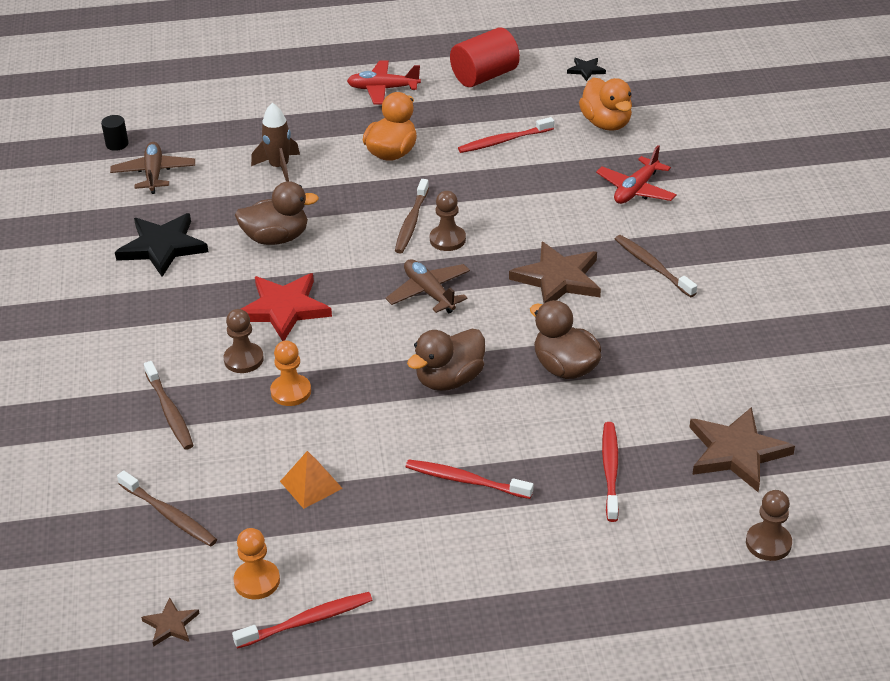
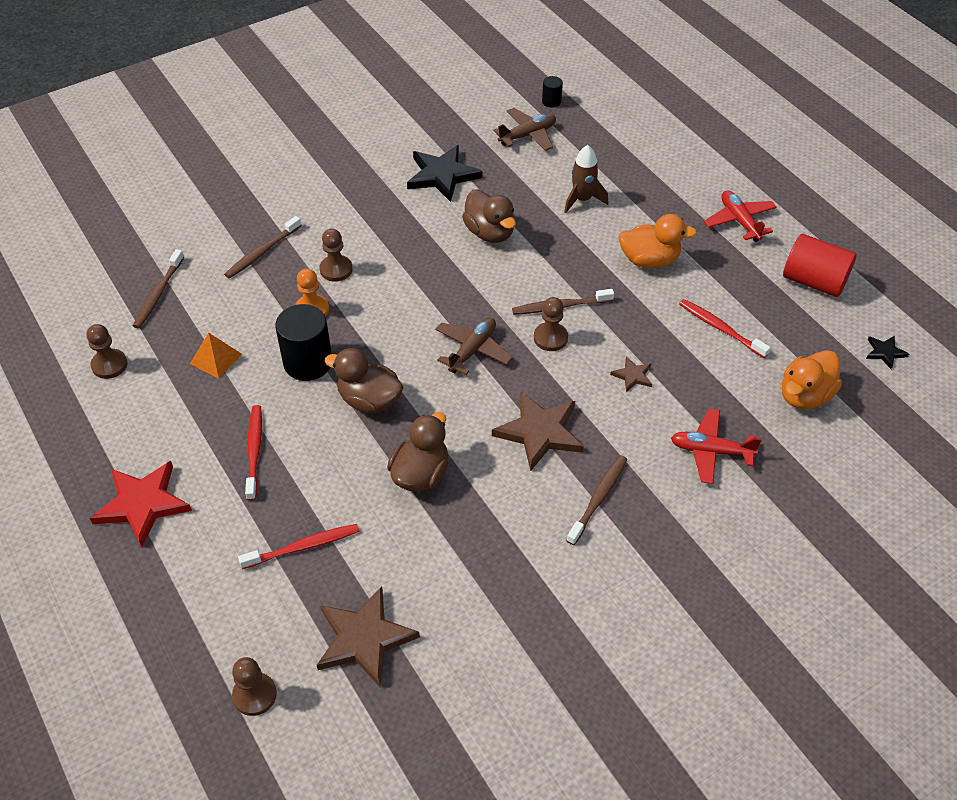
camera: 65 degrees right, 10 degrees up
(171, 624) = (57, 335): brown star -> brown star (632, 376)
(257, 581) = (109, 365): orange pawn -> brown pawn
(284, 309) = (405, 269): red star -> red star (143, 504)
(307, 621) = (79, 407): red toothbrush -> none
(367, 412) = (308, 362): none -> black cylinder

